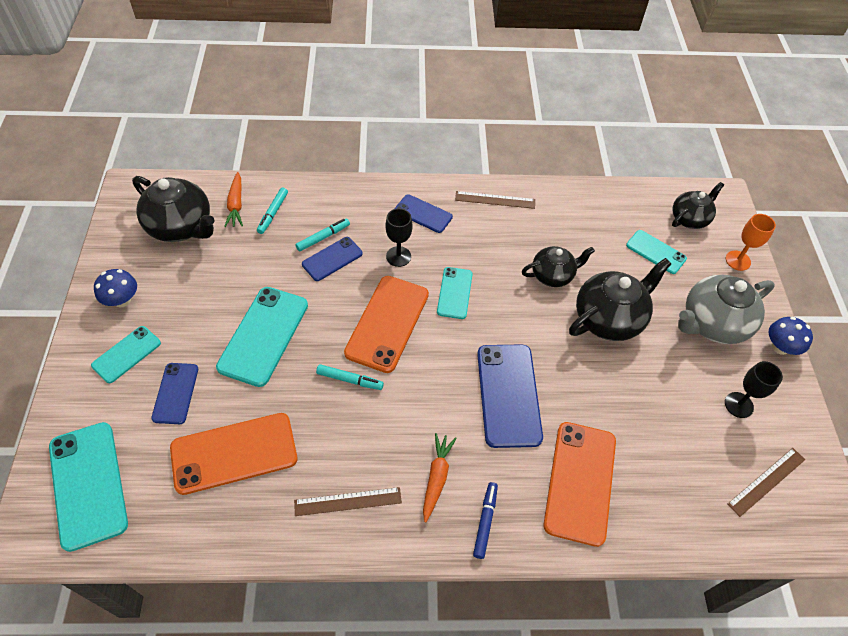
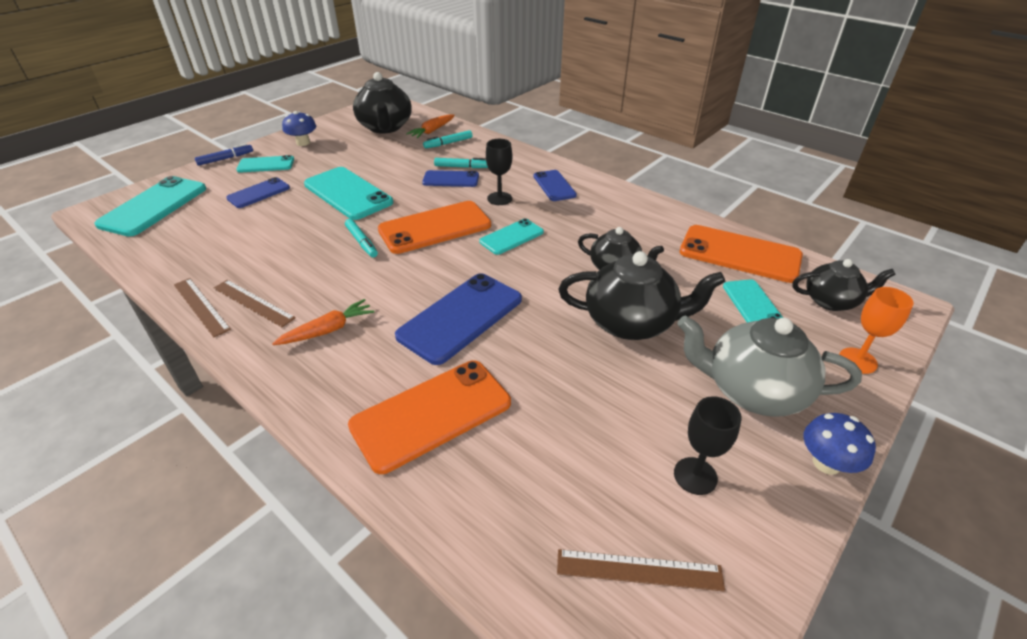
camera: 45 degrees right, 15 degrees down
(234, 453) = (238, 237): orange phone -> orange phone (739, 254)
(263, 335) = (348, 193): turquoise phone -> turquoise phone turned 75 degrees clockwise
(485, 521) = (316, 381): blue marker -> blue marker (225, 159)
(495, 200) = (628, 203): brown ruler -> brown ruler (201, 306)

